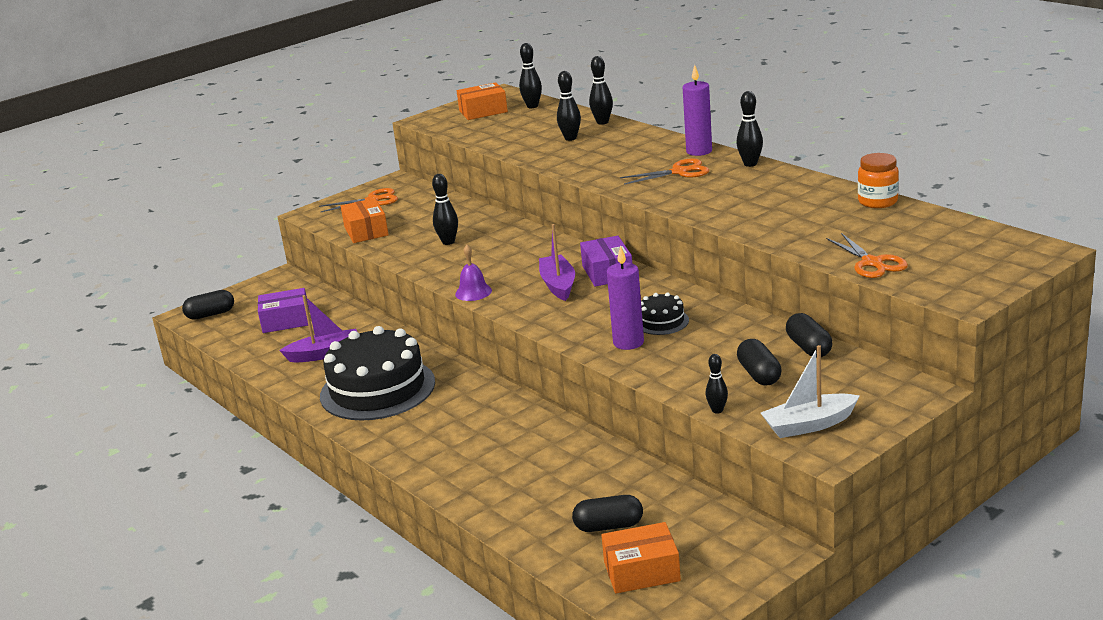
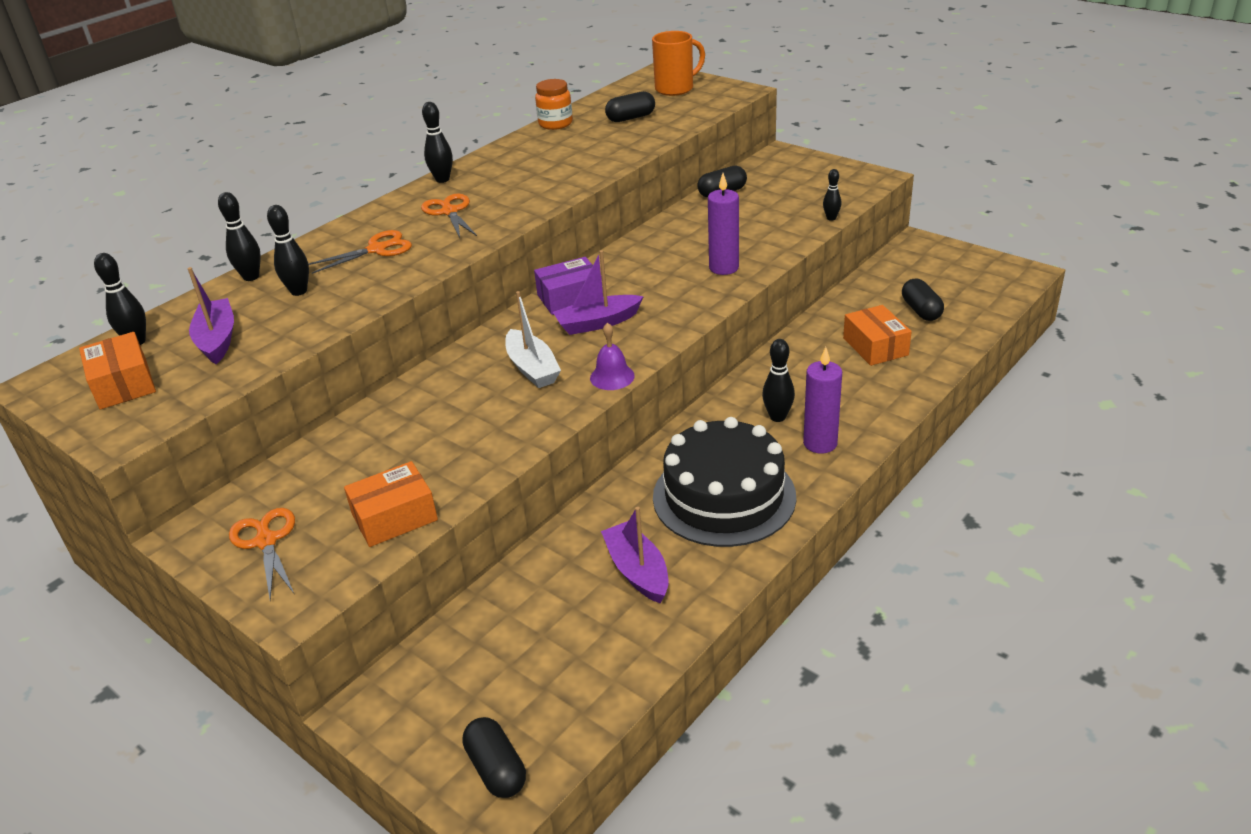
camera: 100 degrees left, 10 degrees up
(286, 321) = (533, 648): purple box -> none
(448, 242) = (459, 425): black bowling pin -> black bowling pin (777, 417)
(518, 125) = (217, 340): none -> purple boat
(641, 571) = (970, 290): orange box -> orange box (875, 346)
(661, 321) = (680, 257): black cake -> none
(699, 151) = (392, 208): purple candle -> purple candle (820, 443)
(759, 374) = (770, 207): black capsule -> black capsule (631, 118)
(809, 425) = (840, 185): white boat -> white boat (532, 368)
(872, 263) = (679, 119): orange scissors -> orange scissors (377, 249)
(981, 261) = (675, 89): none -> orange mug

